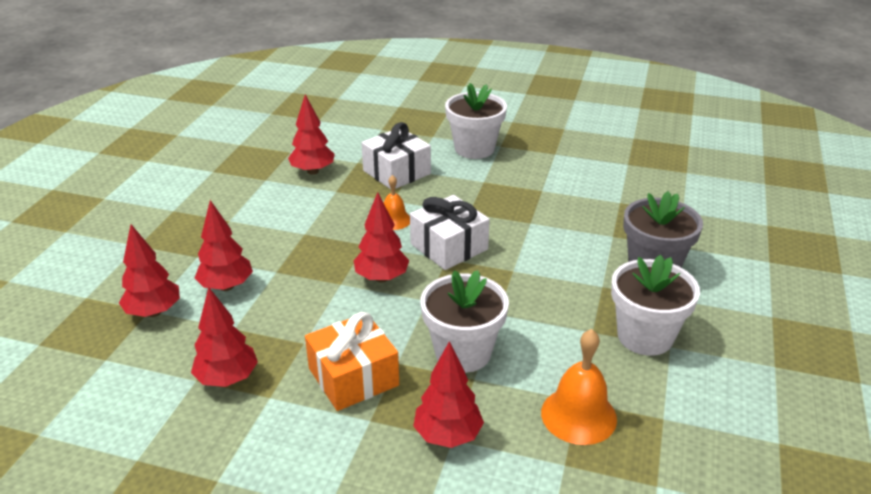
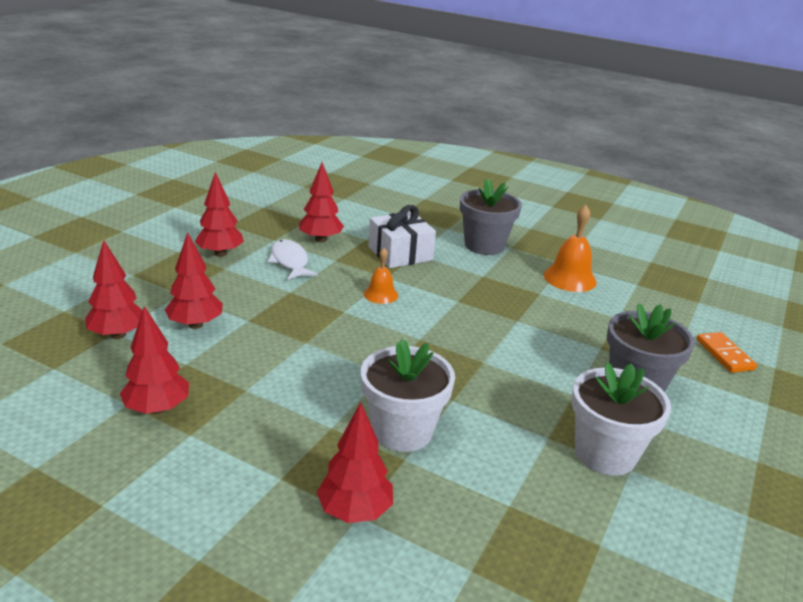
camera: 10 degrees right, 5 degrees down
(291, 201) = (290, 261): none -> white fish
(353, 377) = (281, 432): orange gift -> none
(381, 278) = (347, 344): red tree -> red tree (220, 254)
(449, 247) = (426, 328): white gift -> none
(474, 149) = (484, 245): white flower pot -> grey flower pot
(578, 415) = (504, 521): orange bell -> orange bell (569, 278)
(721, 221) = (724, 354): none -> orange domino

